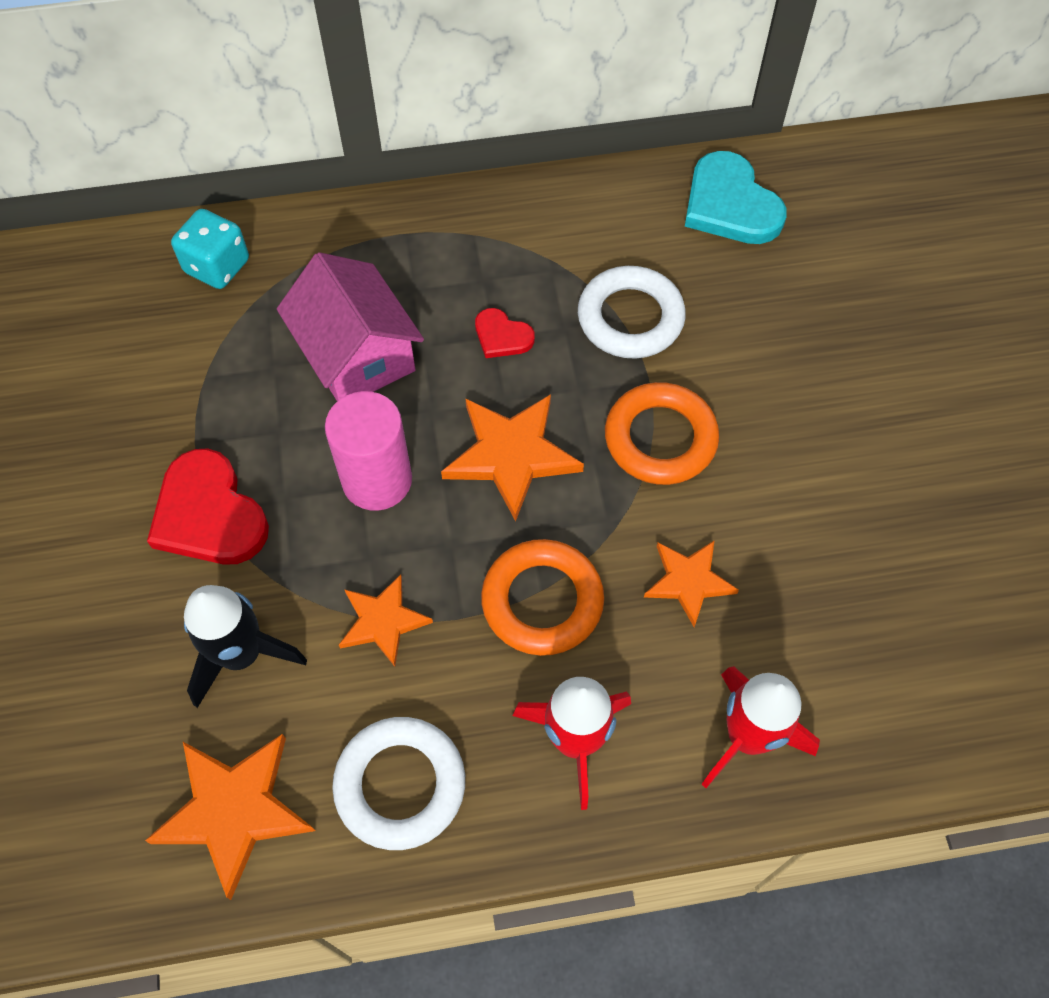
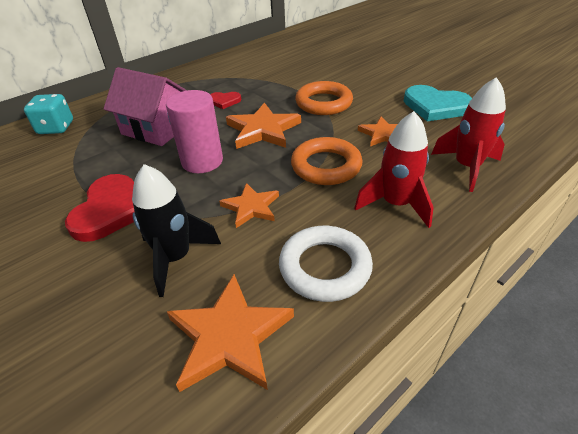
camera: 30 degrees left, 20 degrees down
(209, 514) = (110, 210): red heart -> red heart turned 105 degrees counterclockwise
(630, 318) = (276, 80): white ring -> none
(730, 205) = (285, 46): turquoise heart -> turquoise heart (435, 106)

